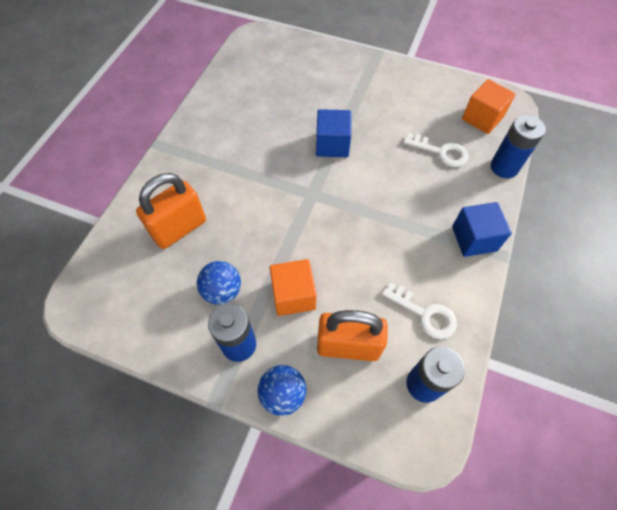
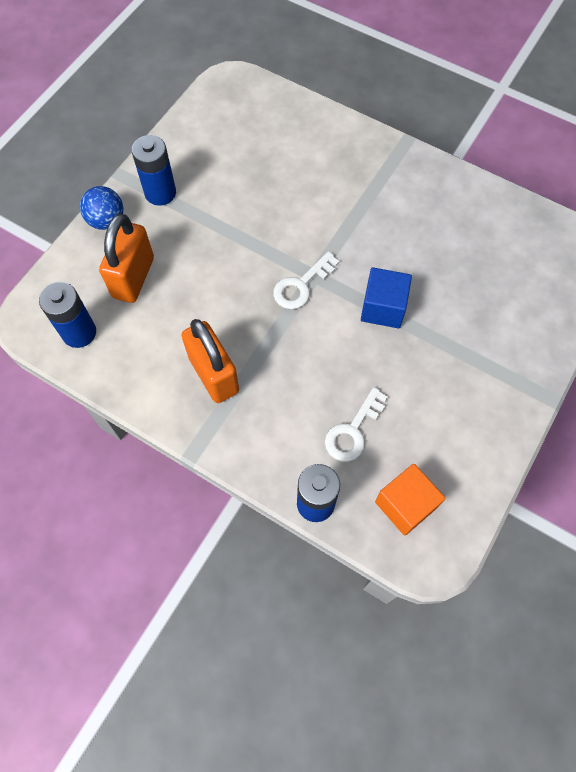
camera: 100 degrees right, 5 degrees up
(179, 228) = (293, 154): orange padlock -> orange padlock (213, 375)
(222, 291) = (216, 184): blue ball -> none
(293, 295) = (196, 241): orange cube -> none
(424, 314) = (146, 352): white key -> white key (301, 285)
(474, 239) = (219, 429): blue cube -> none

